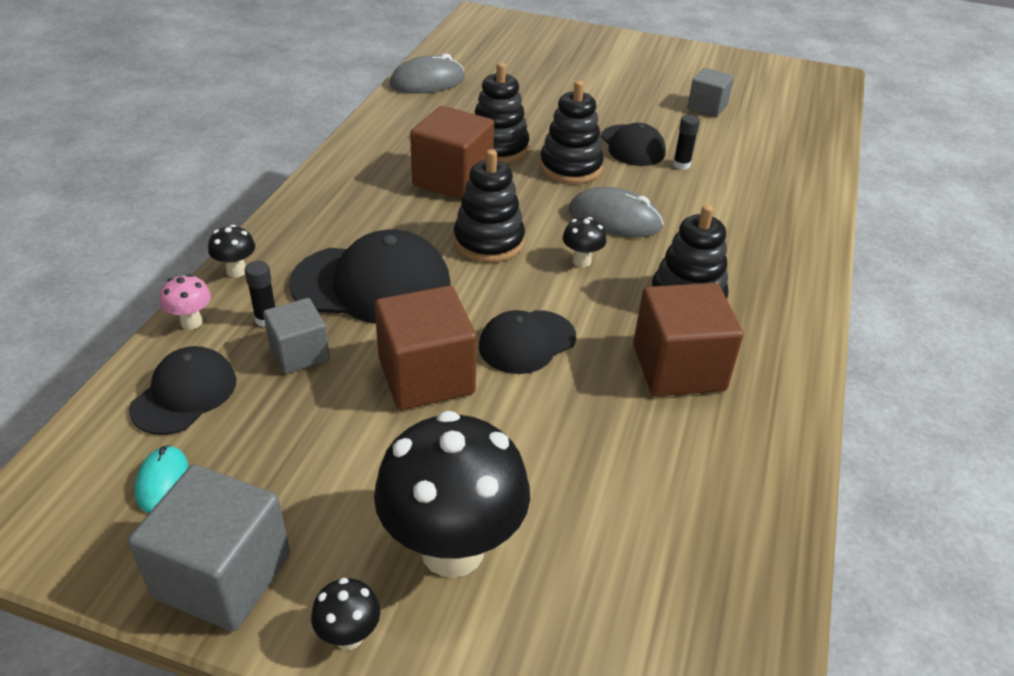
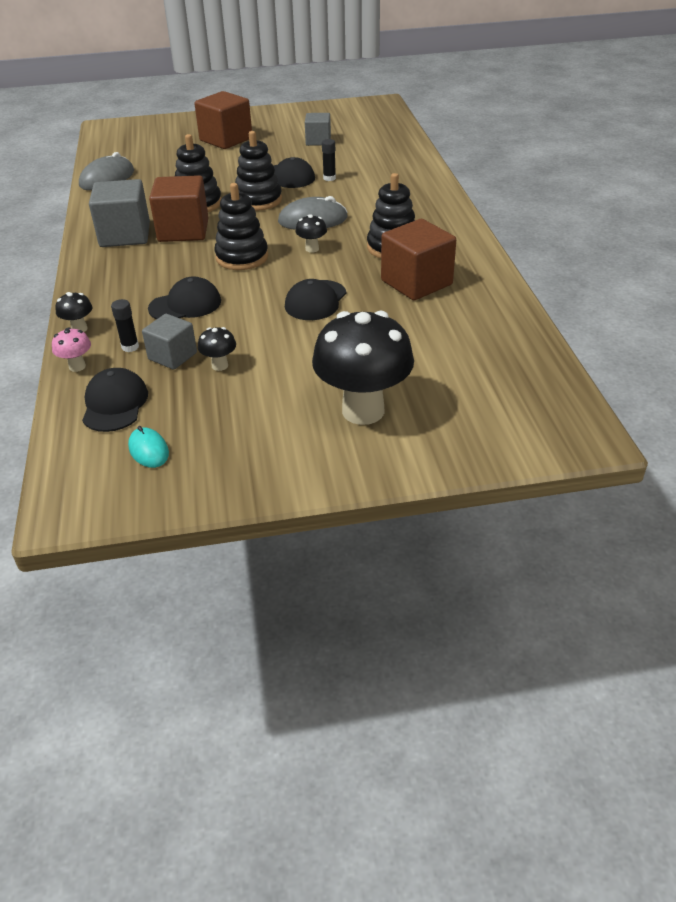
camera: 25 degrees left, 0 degrees up
(222, 575) = (237, 475): grey cube -> grey cube (125, 235)
(349, 636) = (340, 469): black mushroom -> black mushroom (220, 365)
(372, 285) = (185, 305): black cap -> black cap, size x0.61
(426, 376) = (268, 338): brown cube -> brown cube (226, 139)

